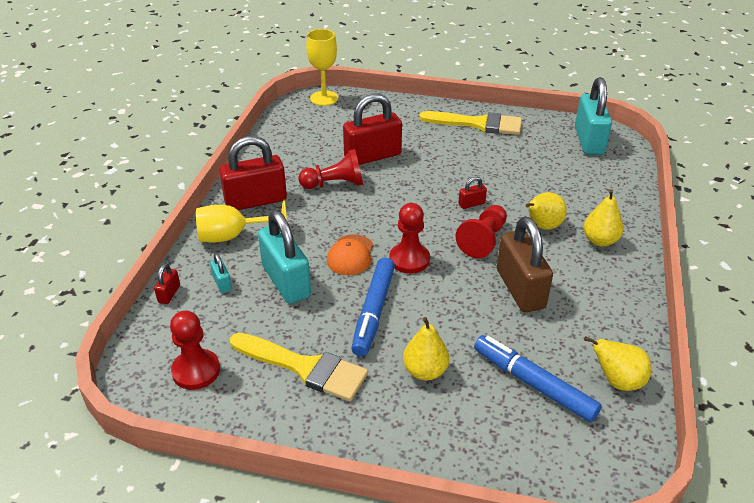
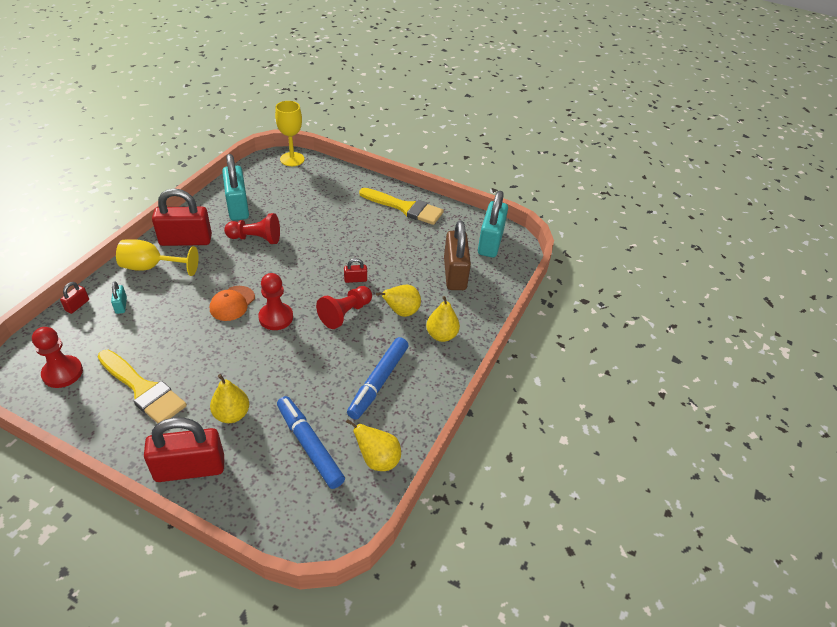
camera: 10 degrees right, 5 degrees up
(286, 281) = (170, 315): turquoise padlock -> turquoise padlock (237, 207)
(372, 156) = (300, 220): red padlock -> red padlock (190, 468)
(374, 311) = (222, 355): blue marker -> blue marker (379, 381)
(520, 289) = (349, 363): brown padlock -> brown padlock (454, 274)

